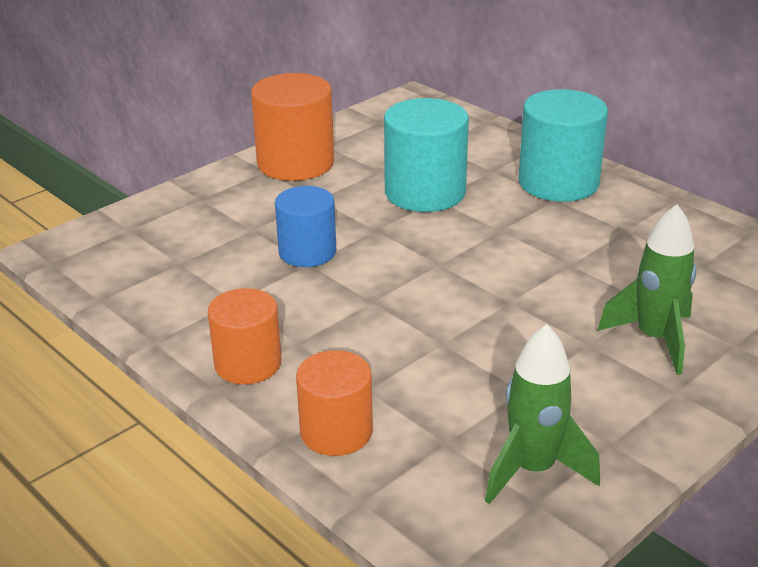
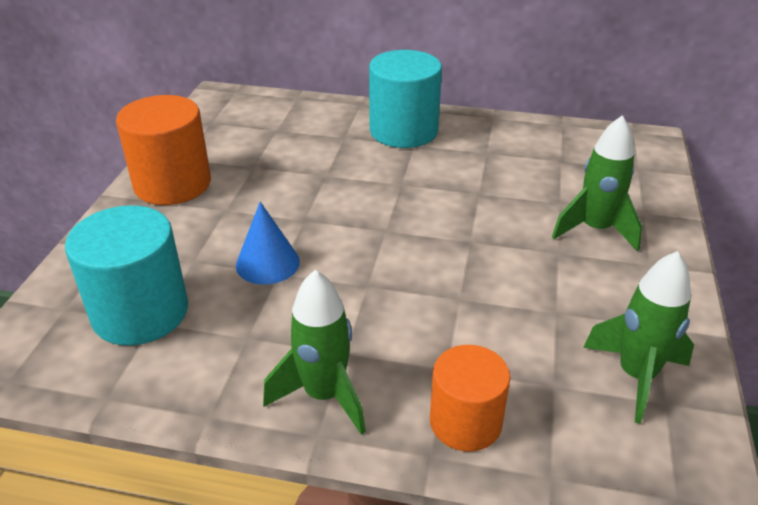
camera: 35 degrees left, 5 degrees up
(248, 364) = (324, 395): orange cylinder -> green rocket
(307, 252) = (267, 263): blue cylinder -> blue cone
(425, 192) = (312, 173): turquoise cylinder -> turquoise cylinder (140, 312)

